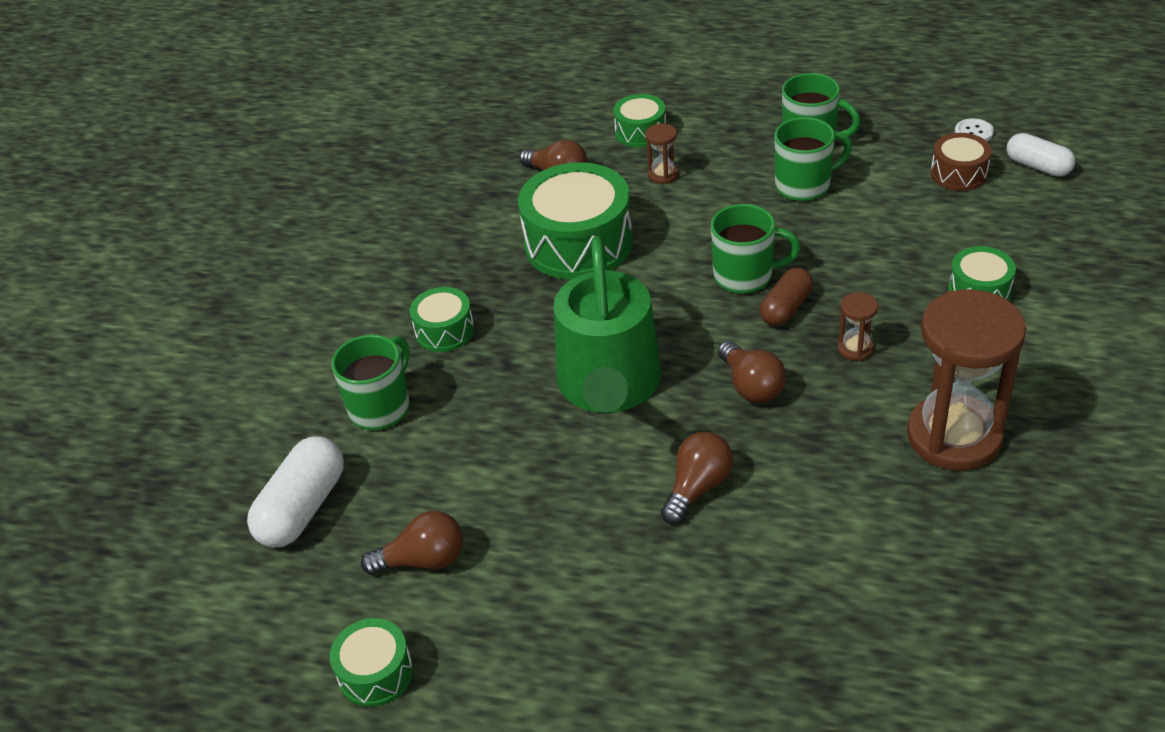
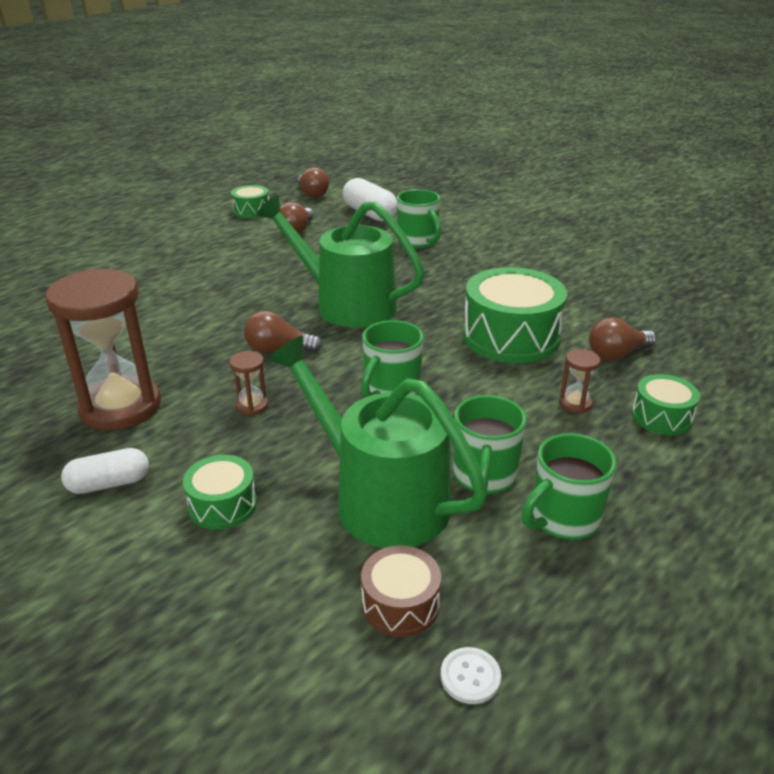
camera: 115 degrees right, 10 degrees down
(444, 331) = (464, 270): green drum -> none
(697, 488) = (229, 305): brown light bulb -> brown light bulb (312, 194)
(786, 308) = (332, 394): brown capsule -> none
(881, 221) = (381, 498): none -> green watering can
(1038, 166) = (345, 693): white capsule -> white capsule (109, 484)

